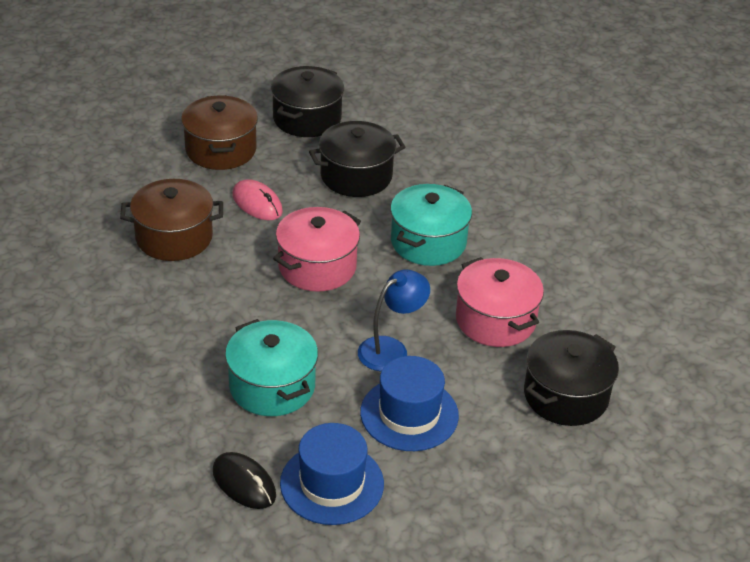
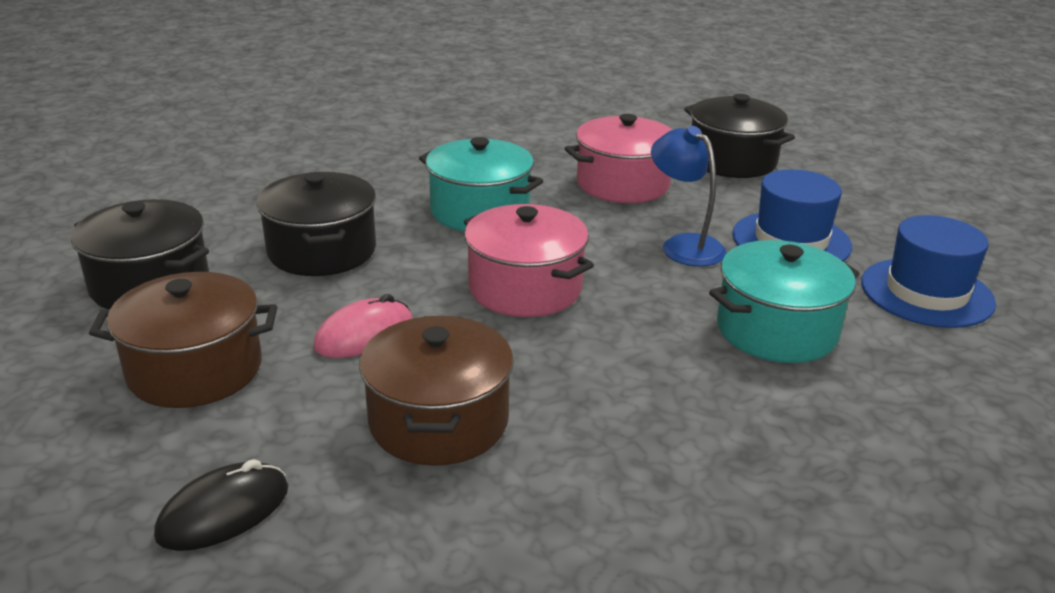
camera: 85 degrees left, 10 degrees down
(244, 483) = (963, 355): black mouse -> black mouse (224, 512)

